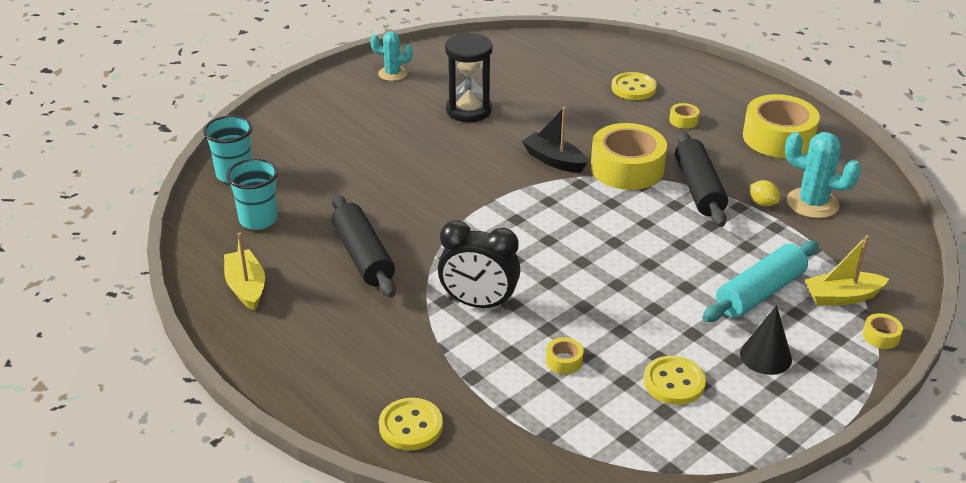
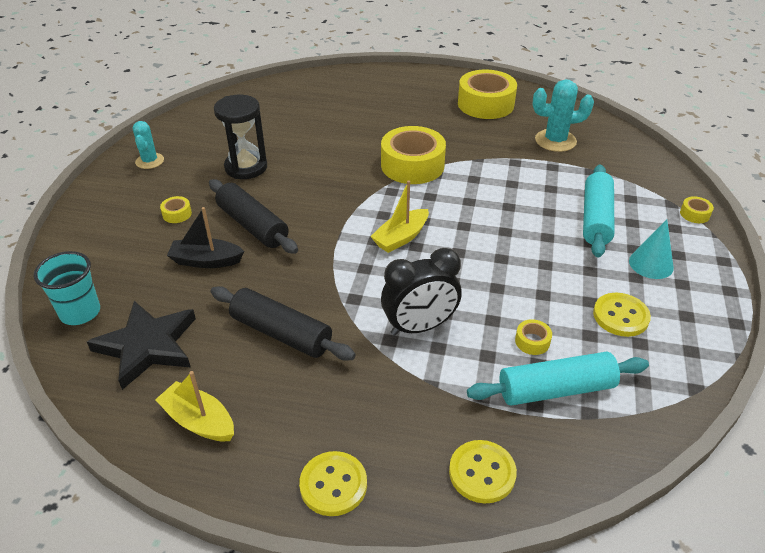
camera: 35 degrees left, 5 degrees up
(258, 220) = (147, 346): turquoise cup -> black star
(392, 74) = (150, 161): turquoise cactus -> turquoise cactus turned 75 degrees counterclockwise
(540, 404) = (555, 389): none -> turquoise rolling pin
(554, 160) = (354, 181): black boat -> black boat (206, 261)
(633, 88) = (354, 104): yellow button -> yellow button (333, 485)
(683, 120) = (413, 115): yellow tape -> yellow tape (177, 214)
(699, 189) = (476, 160): black rolling pin -> black rolling pin (253, 225)
(763, 203) = (526, 153): yellow lemon -> none
(765, 356) = (651, 264): black cone -> turquoise cone
(842, 297) = (644, 197): yellow boat -> yellow boat (401, 238)

